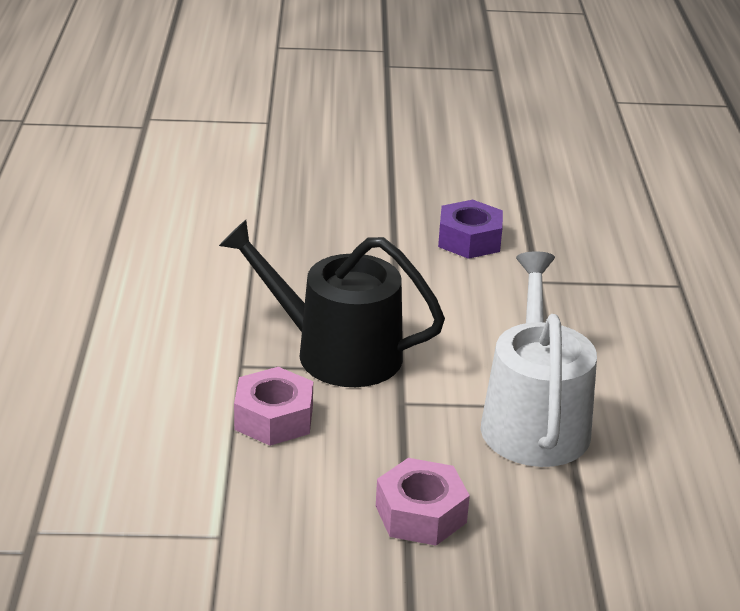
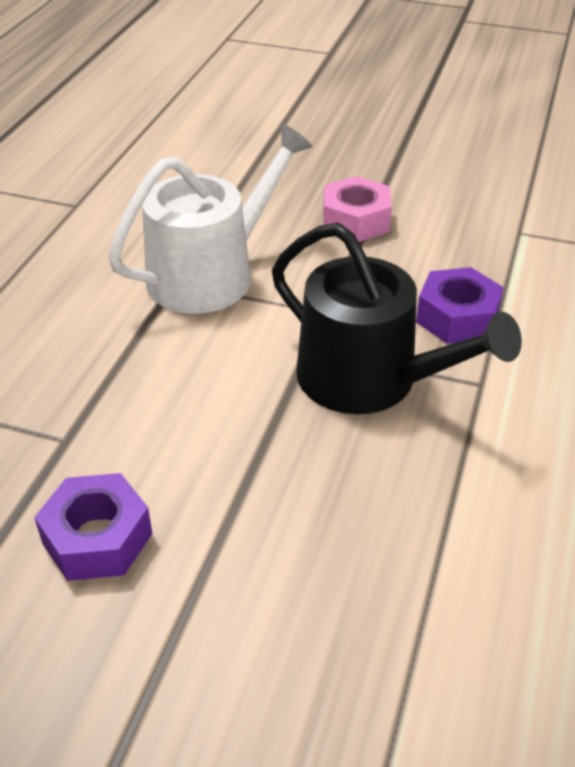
camera: 160 degrees left, 10 degrees up
(274, 418) = (457, 317): pink nut -> purple nut
(534, 420) = (211, 274): white watering can -> white watering can turned 150 degrees counterclockwise

